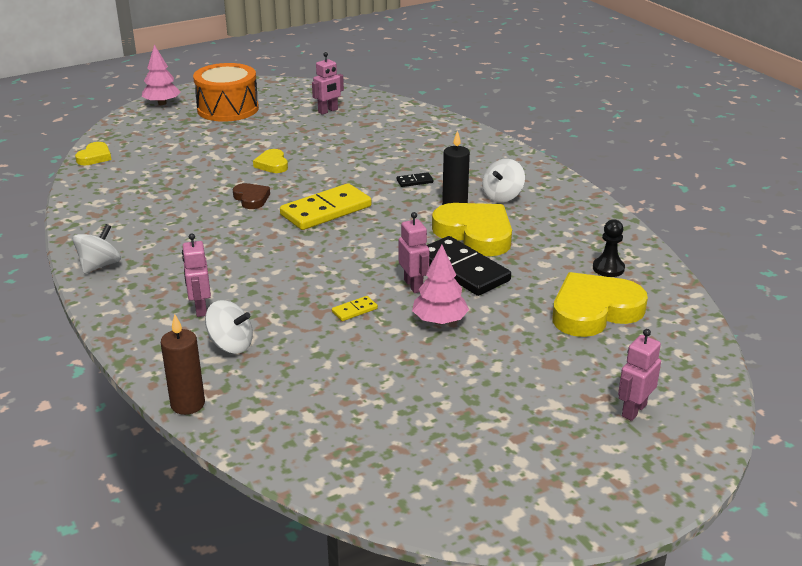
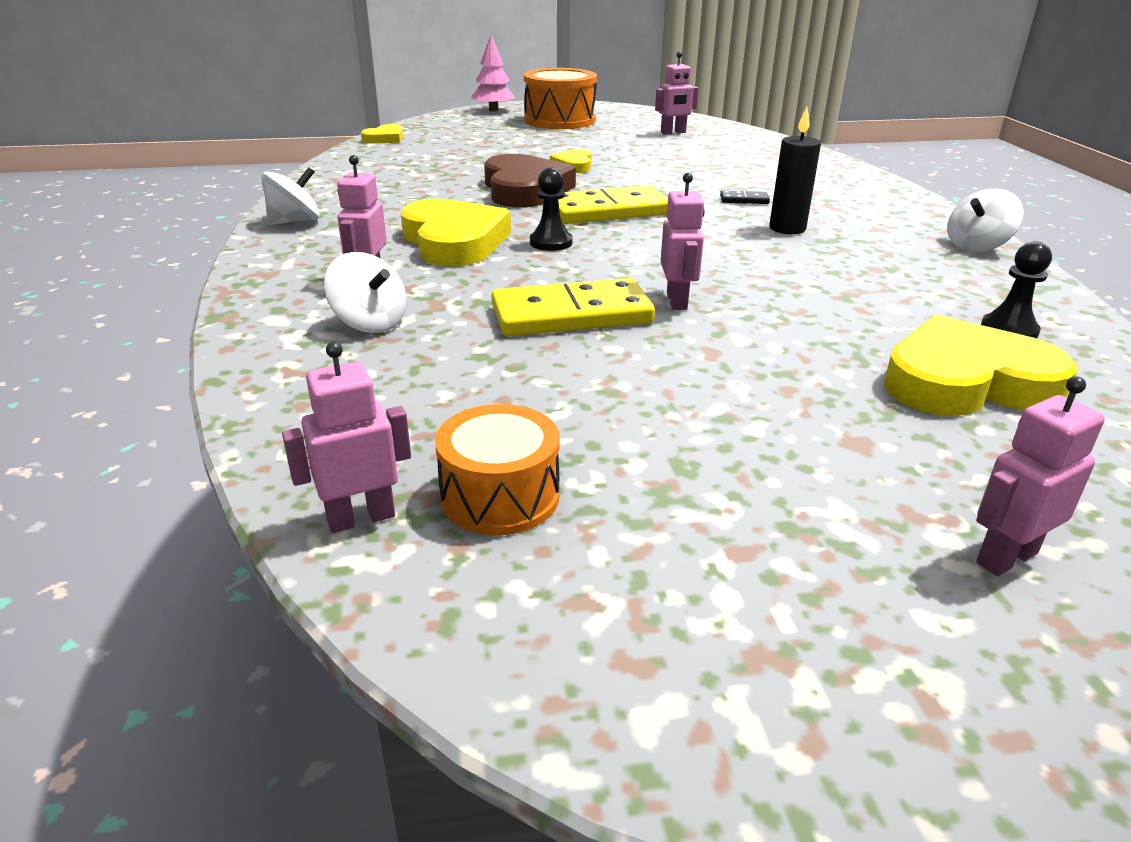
camera: 20 degrees right, 0 degrees up
(188, 404) = (247, 380): brown candle -> none
(251, 198) = (524, 189): brown heart -> brown heart, size x1.97
(304, 250) = (551, 243): none -> black pawn
(324, 469) = (361, 518): none -> pink robot
(354, 310) = (571, 314): yellow domino -> yellow domino, size x2.35
(387, 439) = (500, 496): none -> orange drum
(440, 320) = (692, 348): pink tree -> none
(462, 270) = (762, 295): black domino -> none
(475, 234) = (802, 260): yellow heart -> yellow heart (454, 241)
(502, 196) = (862, 228): white spinning top -> white spinning top (976, 246)

